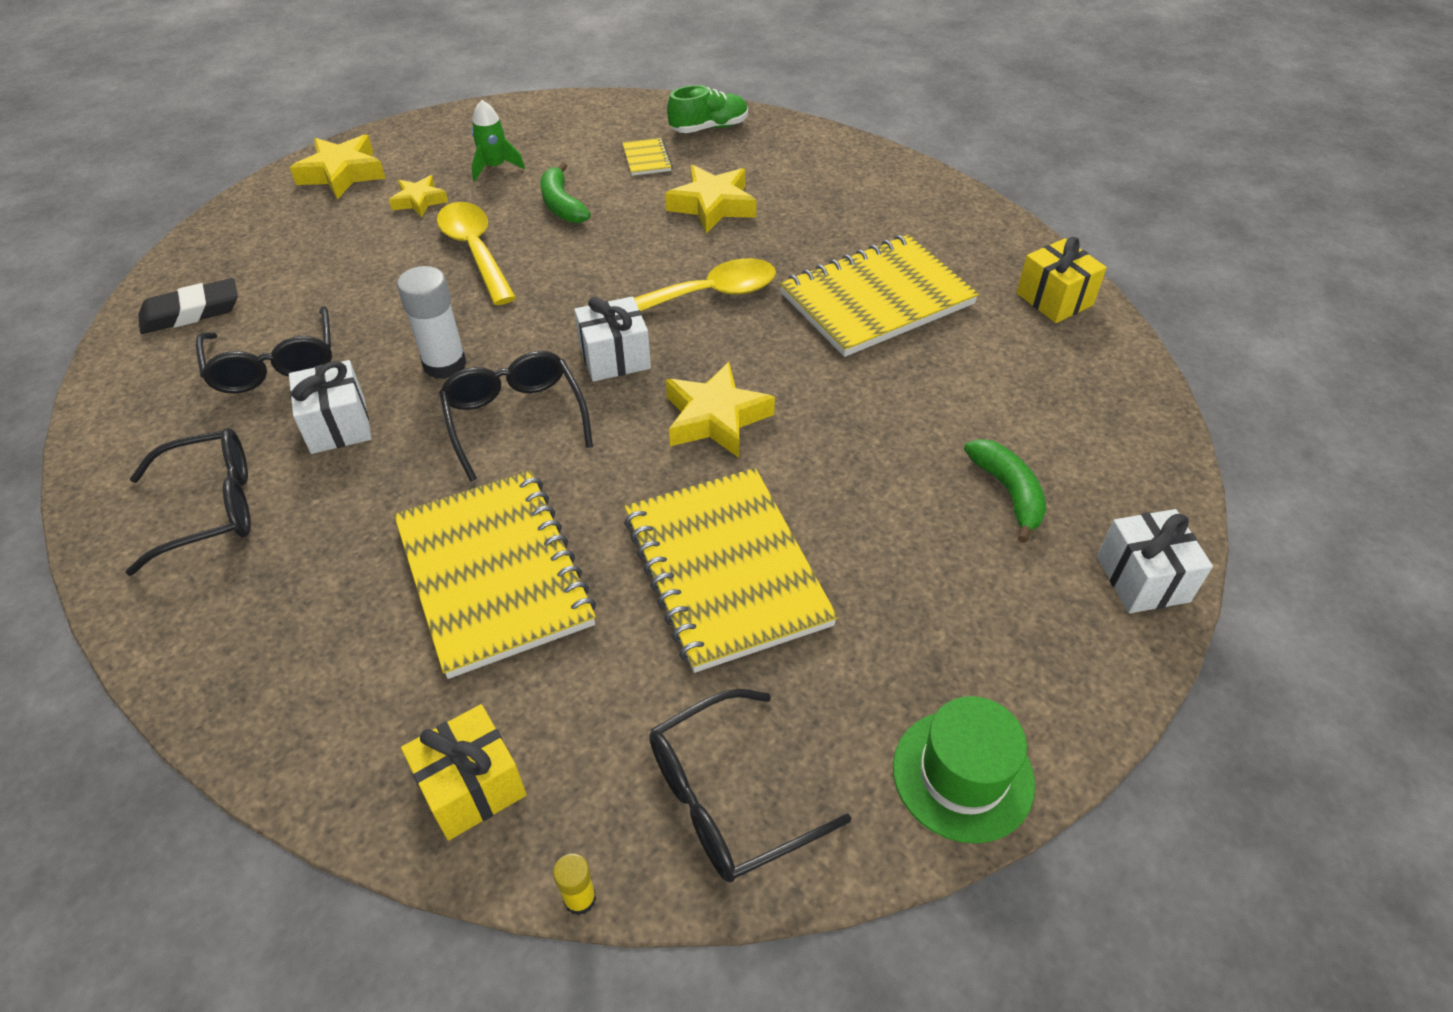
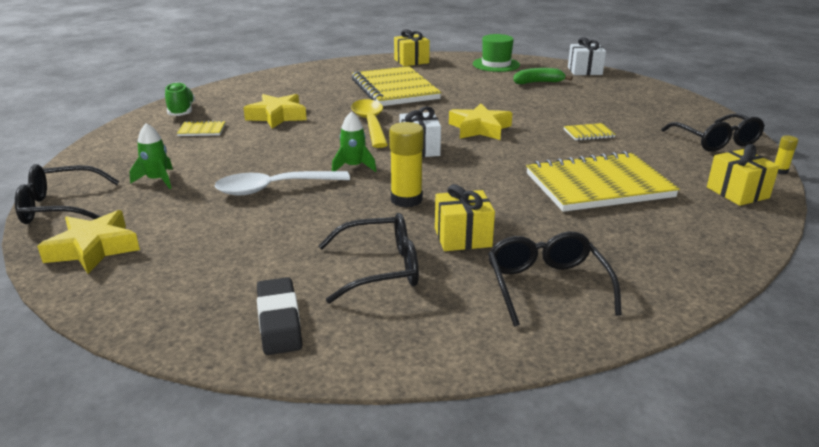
camera: 80 degrees left, 20 degrees down
(338, 425) = (462, 237): white gift -> yellow gift
(419, 201) = (180, 211): yellow star -> none
(445, 364) = (406, 199): white glue stick -> yellow glue stick
(475, 251) = (273, 188): yellow spoon -> white spoon
(515, 418) = (468, 178): black glasses -> black glasses (60, 207)
(545, 303) = (353, 167): none -> green rocket
(562, 205) = (236, 158): green banana -> none
(725, 570) = (588, 133): yellow notebook -> yellow notebook, size x0.41
(963, 775) = (686, 105): green hat -> green hat (496, 64)

